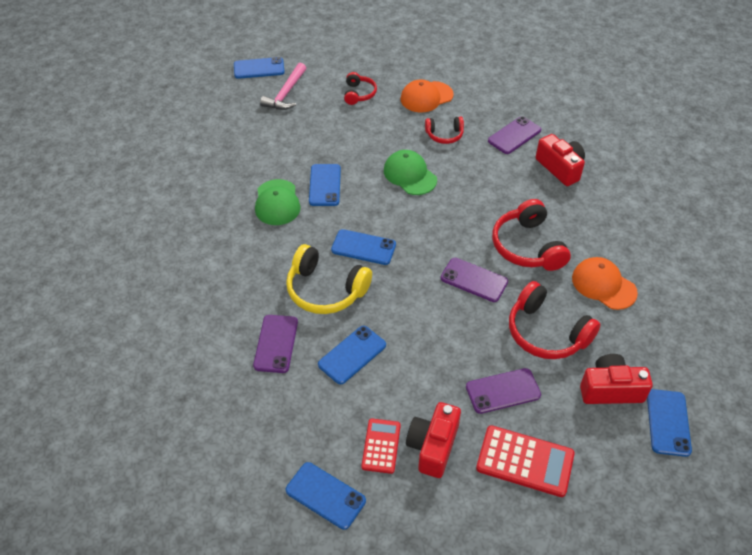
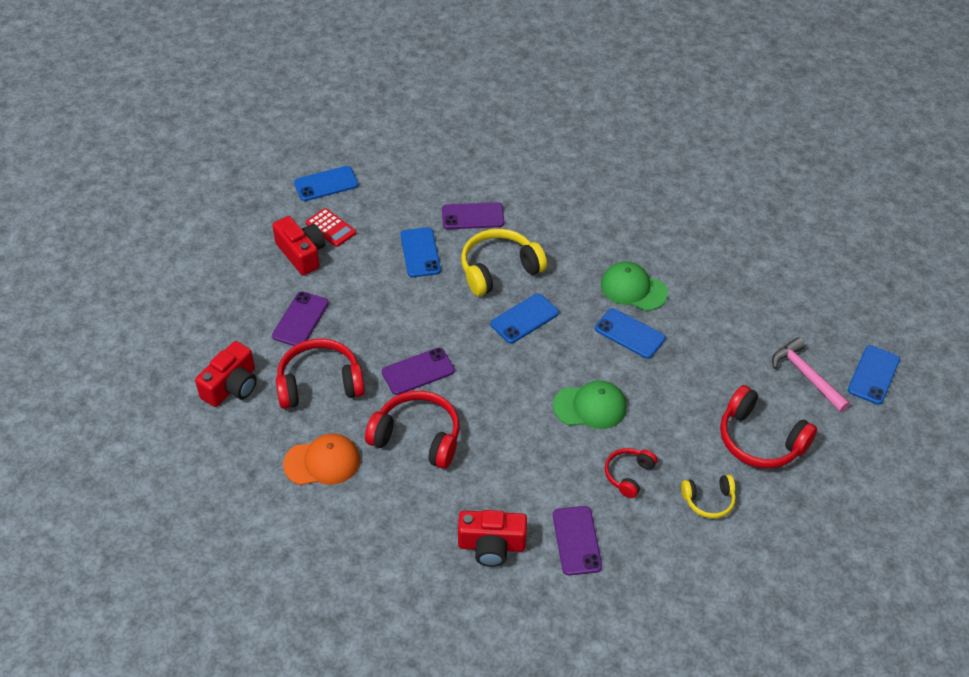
camera: 125 degrees right, 0 degrees up
(276, 344) = (473, 216): purple phone -> purple phone turned 45 degrees counterclockwise
(359, 94) = (760, 439): red headphones -> red headphones, size x1.76
(426, 97) = (709, 500): orange cap -> yellow headphones
(525, 461) = (238, 295): red calculator -> none
(668, 422) = (171, 400): blue phone -> none

